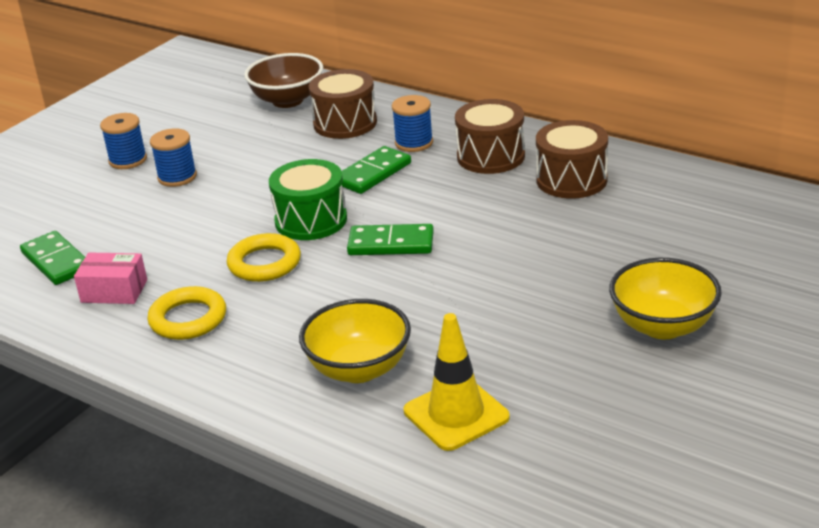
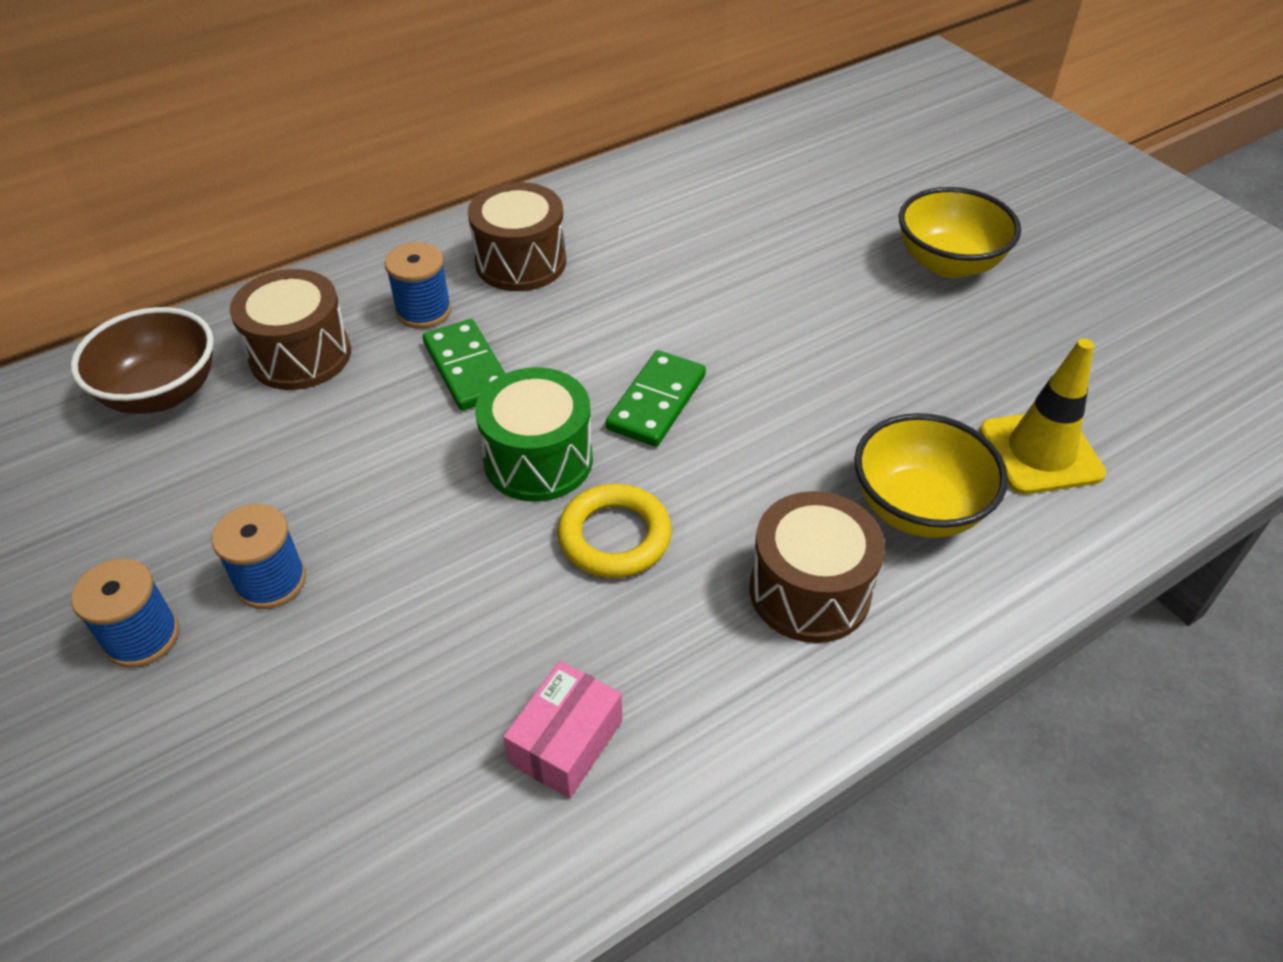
camera: 70 degrees left, 15 degrees up
(57, 261) = (408, 814): green domino -> none
(188, 319) = (705, 659): yellow ring -> none
(571, 180) = (628, 225): brown drum -> brown drum (809, 591)

